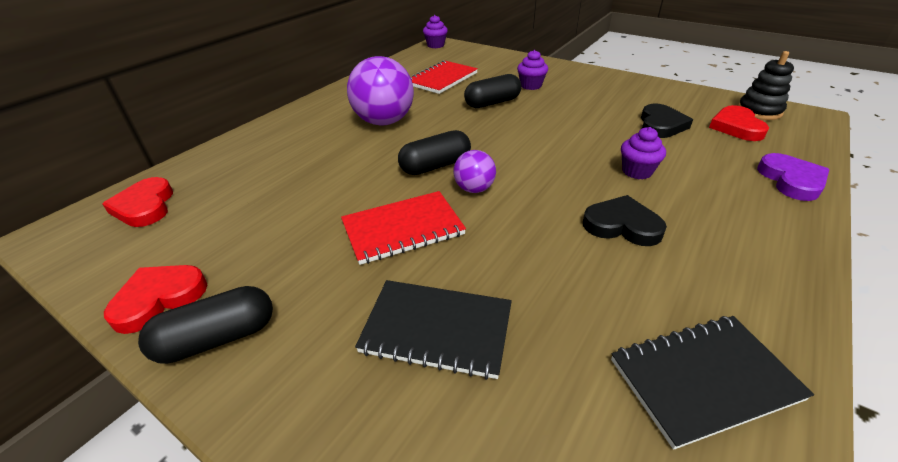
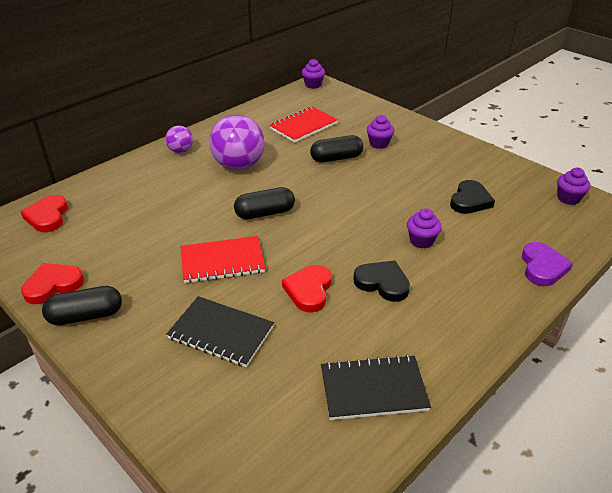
camera: 10 degrees right, 0 degrees up
(474, 189) = (286, 237): purple ball -> purple ball (180, 151)
(736, 127) = (535, 212): red heart -> red heart (309, 290)
(759, 111) = (568, 198): black stacking toy -> purple cupcake

